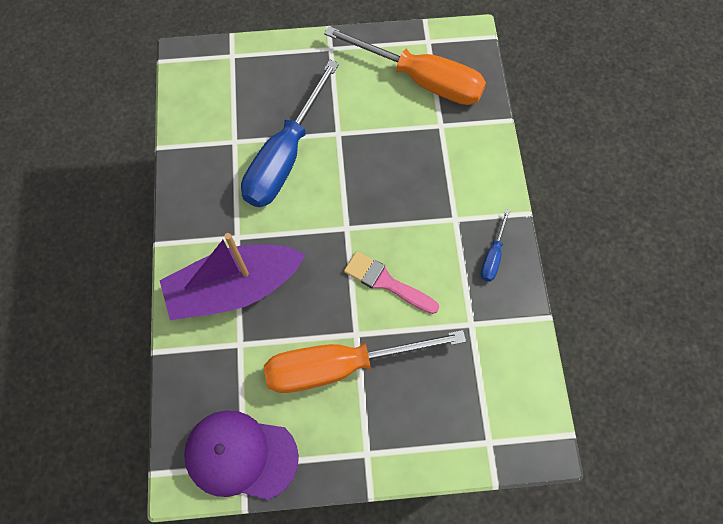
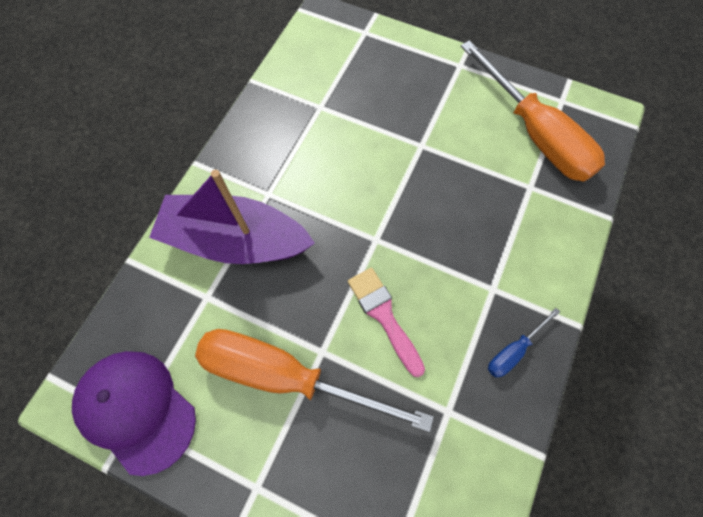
camera: 30 degrees right, 0 degrees up
(285, 156) = (358, 142): blue screwdriver -> none

